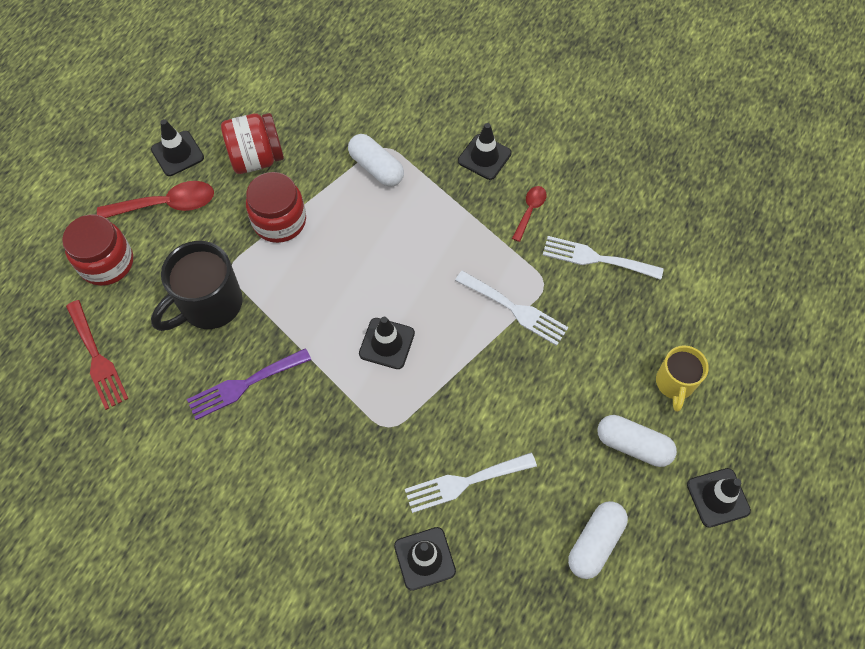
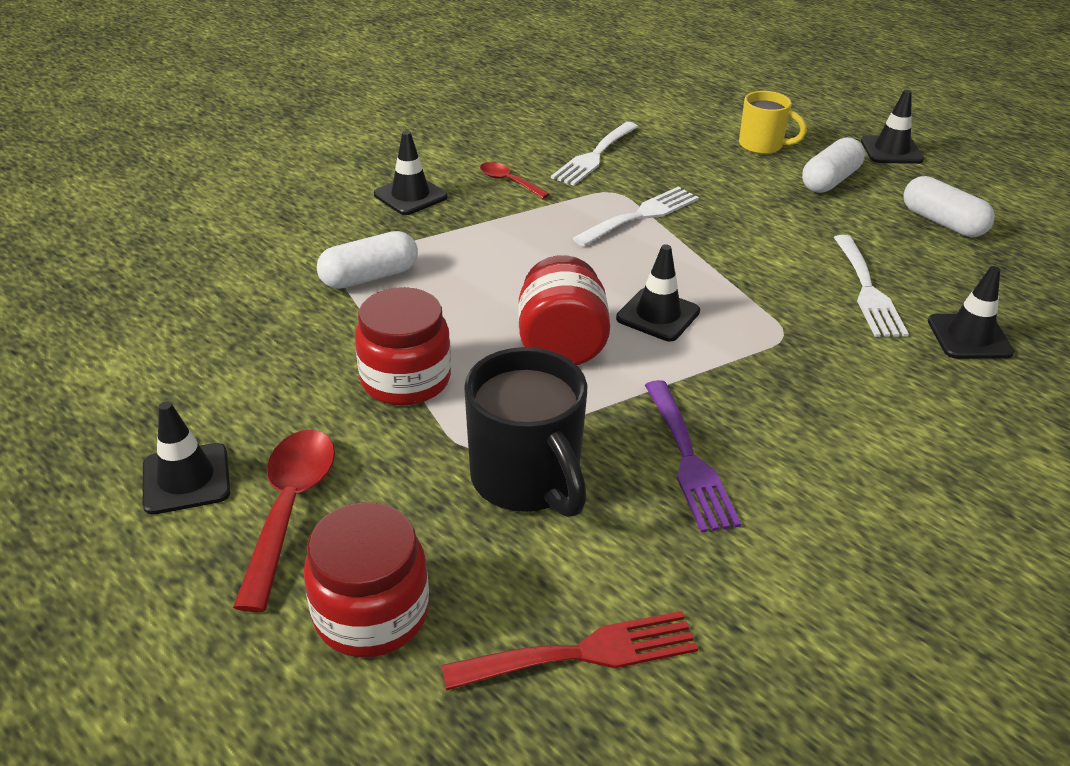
camera: 75 degrees left, 25 degrees down
(257, 158) = (269, 385): red jar -> red jar (561, 345)

